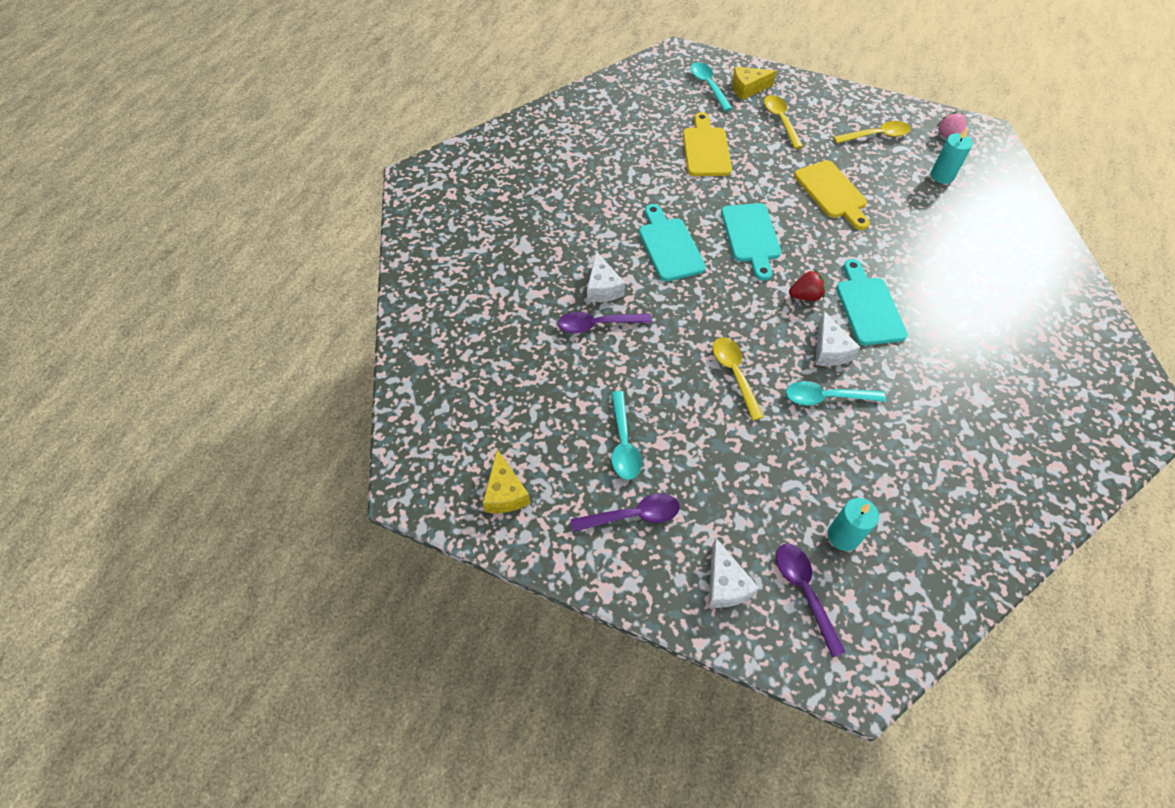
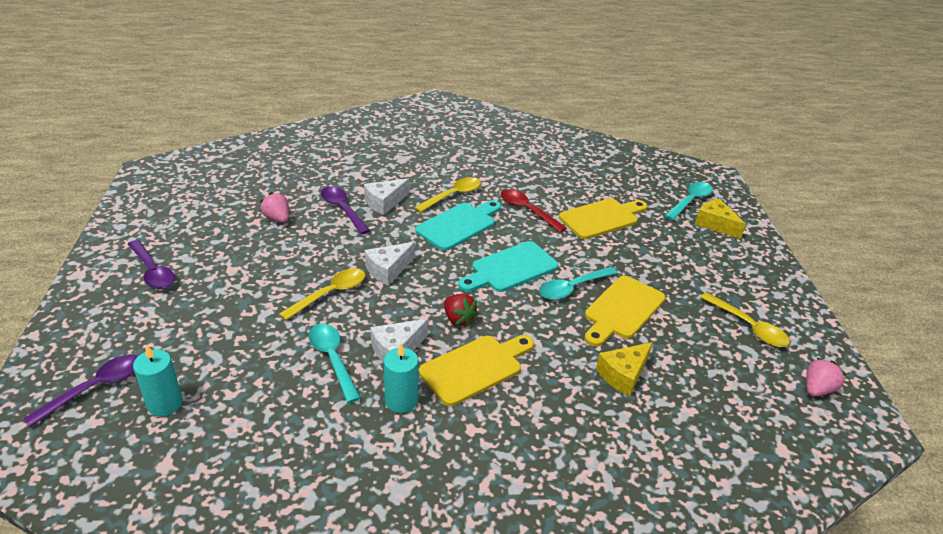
camera: 60 degrees right, 20 degrees down
(505, 492) = (156, 208): yellow cheese -> yellow cheese (623, 375)
(587, 383) = (277, 219): none -> pink strawberry
(623, 443) = (224, 250): turquoise spoon -> turquoise spoon (573, 288)
(670, 191) = (527, 211): none -> red spoon
(725, 584) = (94, 336): white cheese -> white cheese (388, 270)
(781, 121) = (693, 254): yellow spoon -> yellow spoon (452, 196)
(868, 307) = (475, 368): turquoise cutting board -> yellow cutting board
(942, 176) = (740, 394): turquoise candle -> turquoise candle (401, 400)

